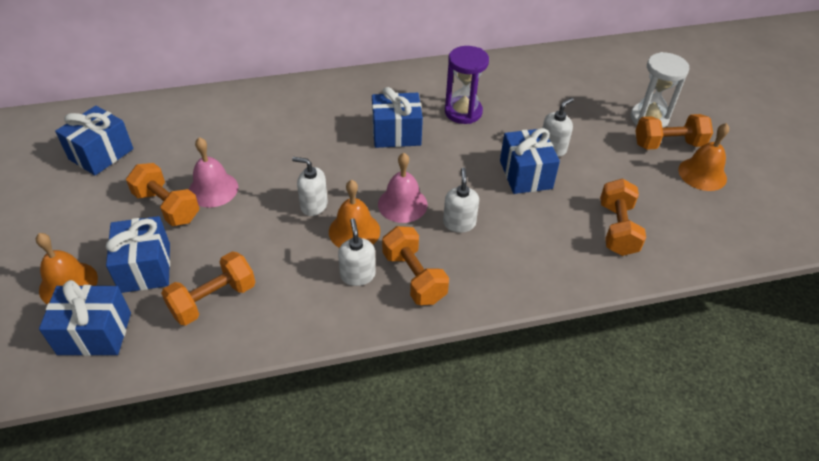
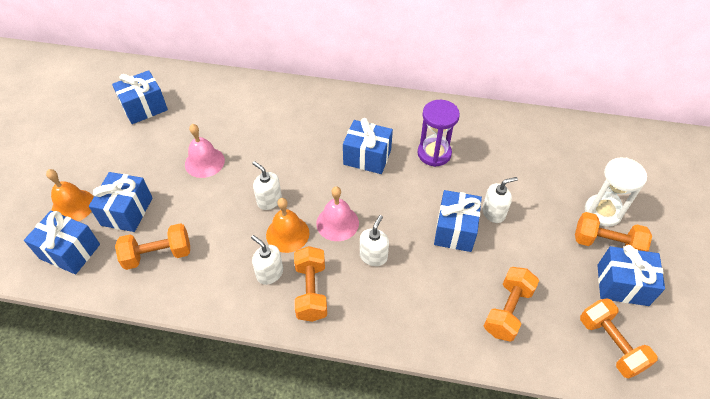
camera: 25 degrees right, 5 degrees up
(167, 206) = (166, 166): orange dumbbell -> orange dumbbell (610, 344)
(357, 275) = (269, 273): white soap dispenser -> white soap dispenser turned 60 degrees counterclockwise
(702, 174) = (622, 285): orange bell -> blue gift

